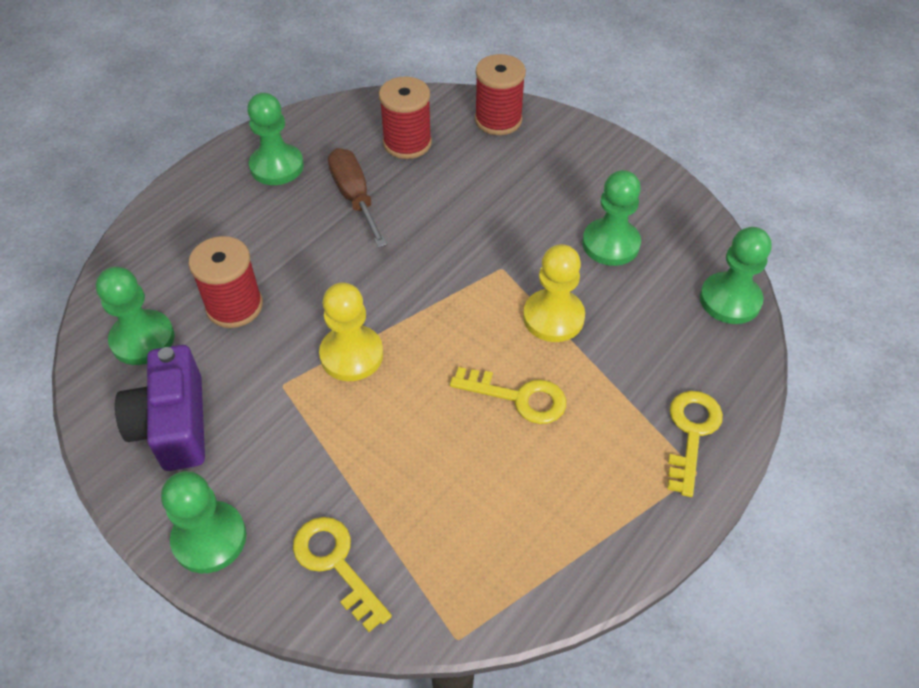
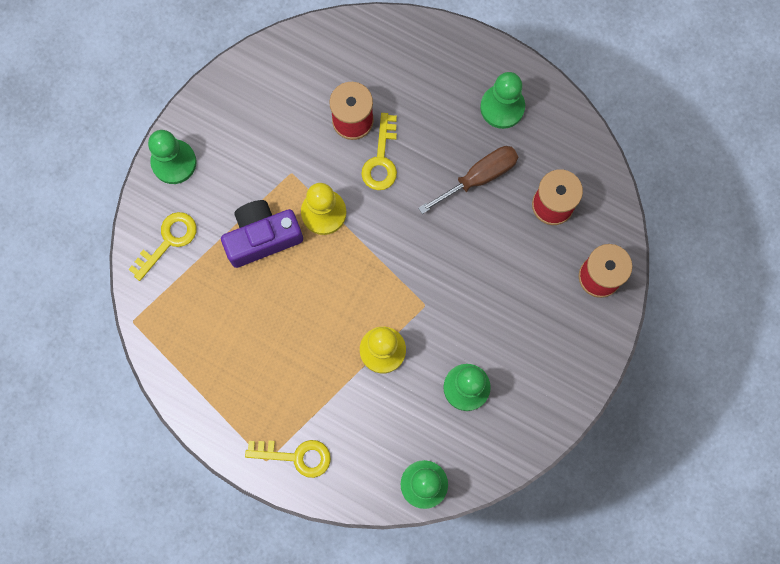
camera: 80 degrees right, 25 degrees up
(142, 339) = (313, 69): green pawn -> none
(173, 424) = (249, 113): purple camera -> purple camera (262, 237)
(518, 397) = (307, 334): yellow key -> yellow key (381, 159)

